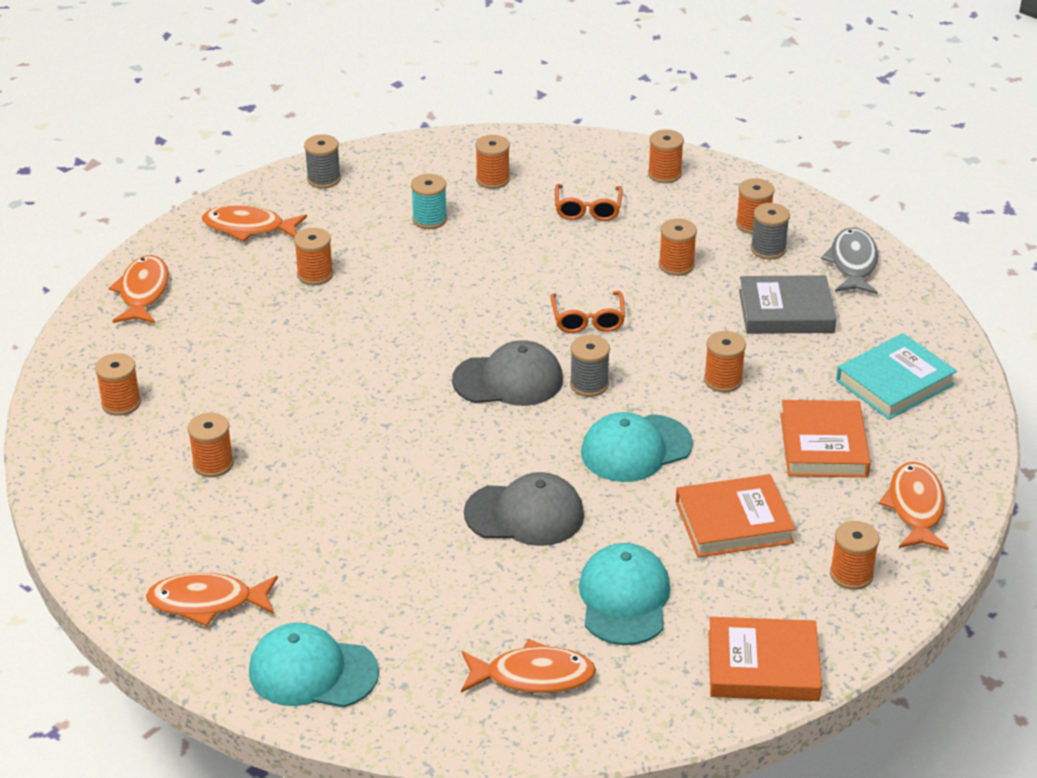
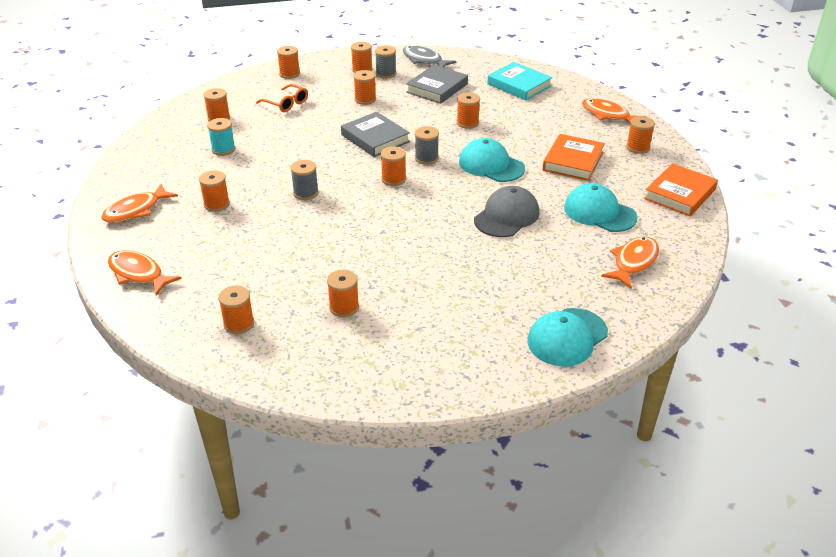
camera: 55 degrees left, 0 degrees up
(207, 602) = (469, 357): orange fish -> none
(324, 179) = (131, 168): grey spool -> grey spool (305, 193)
(508, 380) = (393, 179): grey cap -> orange spool
(588, 320) = (375, 138): orange glasses -> grey book
(636, 449) = (491, 165): turquoise cap -> turquoise cap turned 120 degrees clockwise
(823, 445) = (543, 118): orange book -> none
(894, 382) = (519, 85): turquoise book -> turquoise book turned 45 degrees counterclockwise

